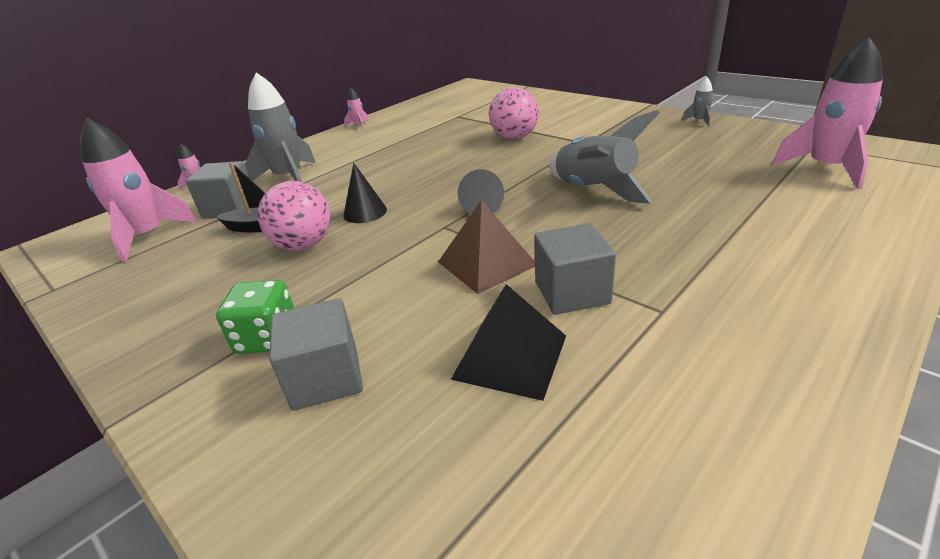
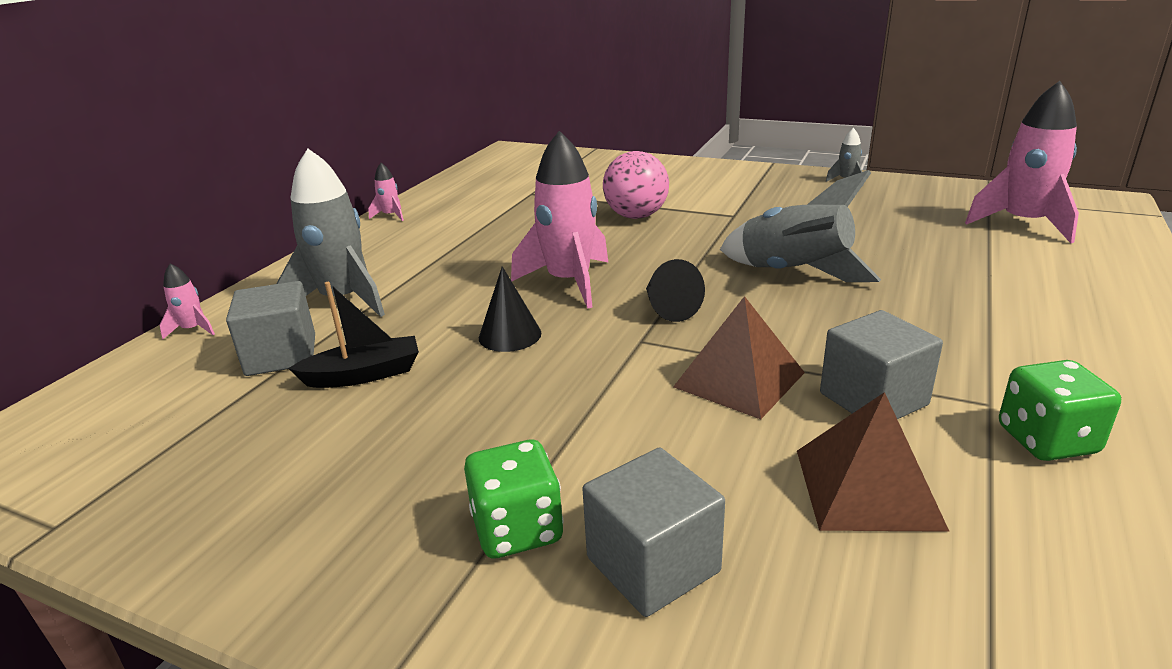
camera: 20 degrees left, 5 degrees down
(148, 236) = (168, 416): pink rocket -> pink rocket (569, 282)
(304, 245) = (456, 392): pink ball -> none
(510, 356) = (867, 488): black pyramid -> brown pyramid
(684, 348) = (1046, 440): none -> green dice

